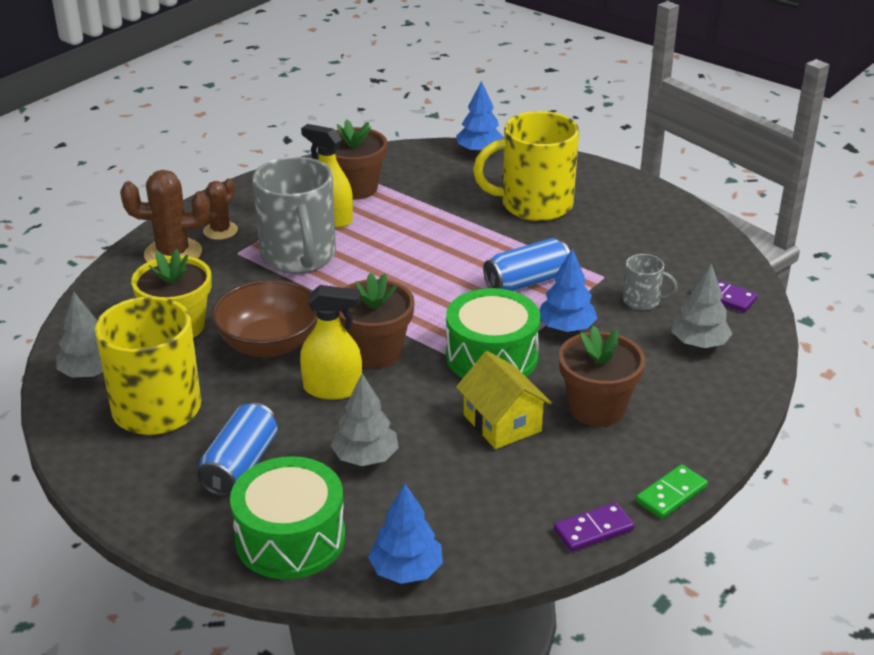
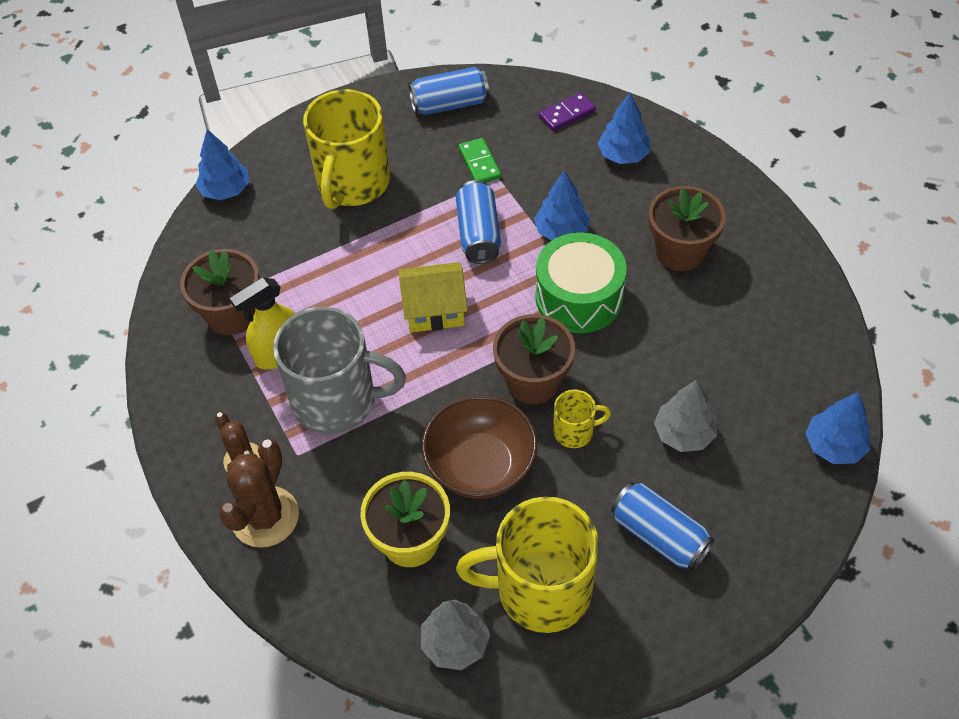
camera: 65 degrees left, 20 degrees up
(290, 538) = (771, 519): green drum -> none
(332, 389) = (575, 431): yellow spray bottle -> yellow mug
(502, 423) = (674, 321): yellow house -> yellow house (434, 310)
(593, 530) = (824, 308): purple domino -> none
(642, 301) = (547, 167): grey mug -> none
(671, 494) = (799, 246): green domino -> green domino (479, 163)
(673, 228) = (449, 104): none -> blue can
(699, 343) = (623, 155): grey tree -> blue tree

